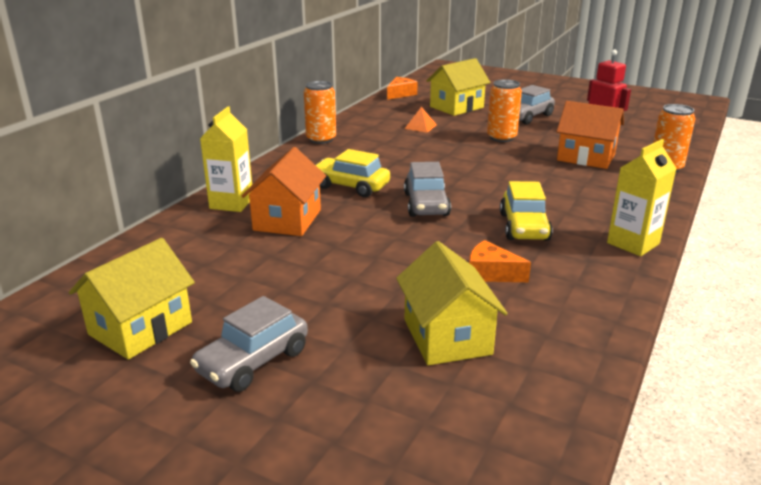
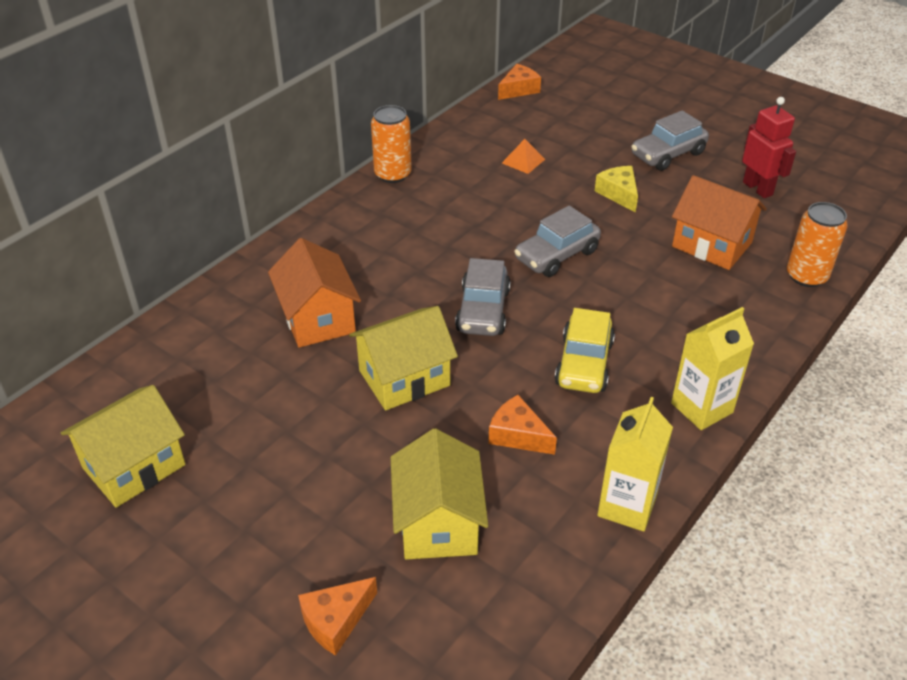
camera: 10 degrees right, 15 degrees up
(231, 203) = (262, 282): yellow carton -> yellow carton (627, 506)
(253, 361) = (234, 528): grey car -> grey car (556, 255)
(287, 220) = (318, 318): orange house -> orange house turned 45 degrees counterclockwise
(350, 186) = (404, 268): yellow car -> none
(378, 419) = (336, 620): none -> orange cheese
(456, 107) = (583, 124): yellow house -> yellow house (404, 378)
(501, 137) = (619, 194): orange can -> yellow cheese

